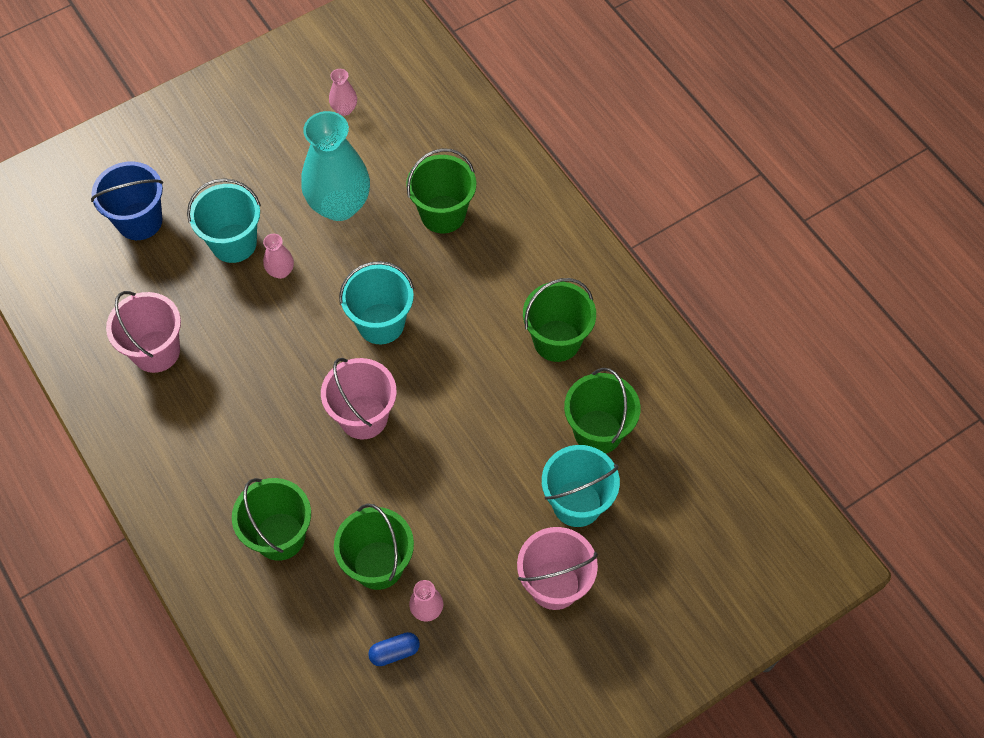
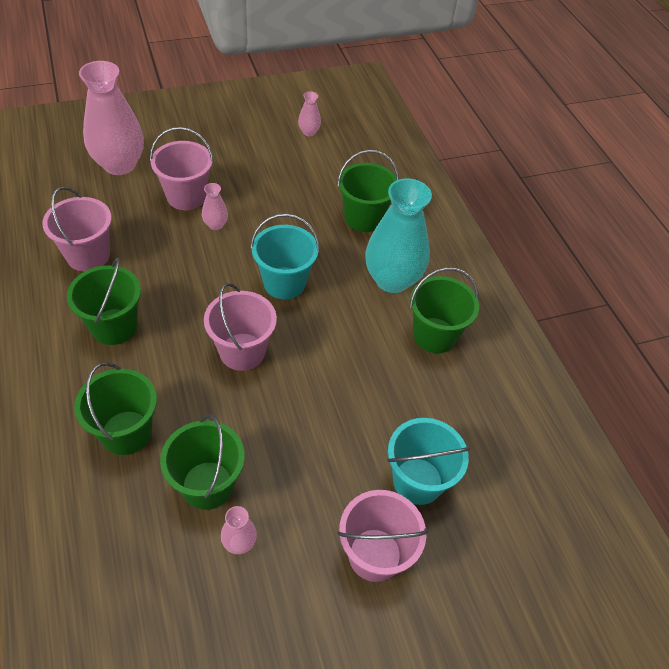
camera: 10 degrees right, 10 degrees down
(139, 221) = (119, 164): blue bucket -> pink vase
(234, 243) = (186, 197): turquoise bucket -> pink bucket
(339, 205) = (281, 192): turquoise vase -> turquoise vase (392, 280)
(394, 652) = (192, 577): blue capsule -> none
(598, 432) = (454, 421): green bucket -> green bucket (114, 326)

